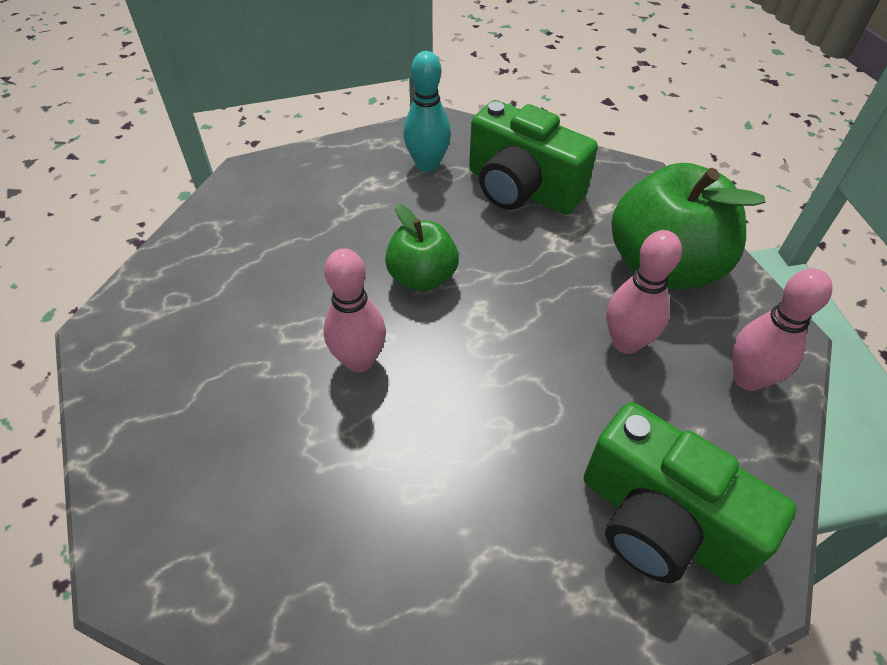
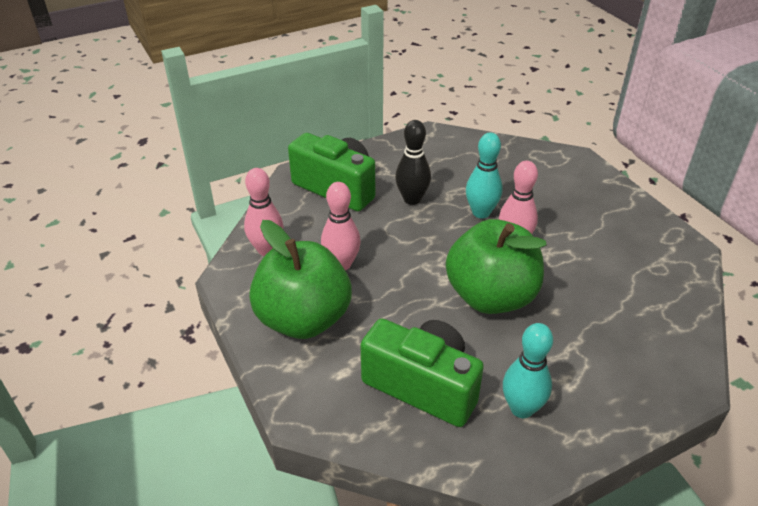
camera: 175 degrees right, 10 degrees down
(392, 428) = (481, 212): none -> turquoise bowling pin
(422, 277) = (491, 296): green apple -> green apple, size x1.75
(511, 474) = (412, 199): none -> black bowling pin

